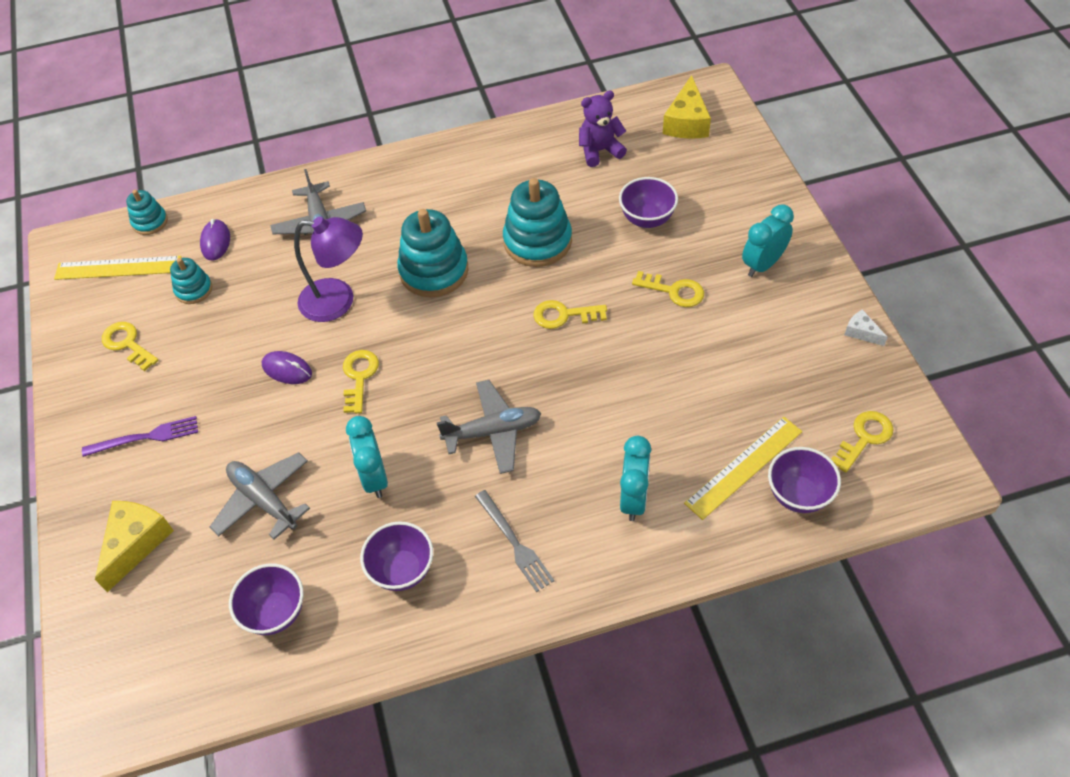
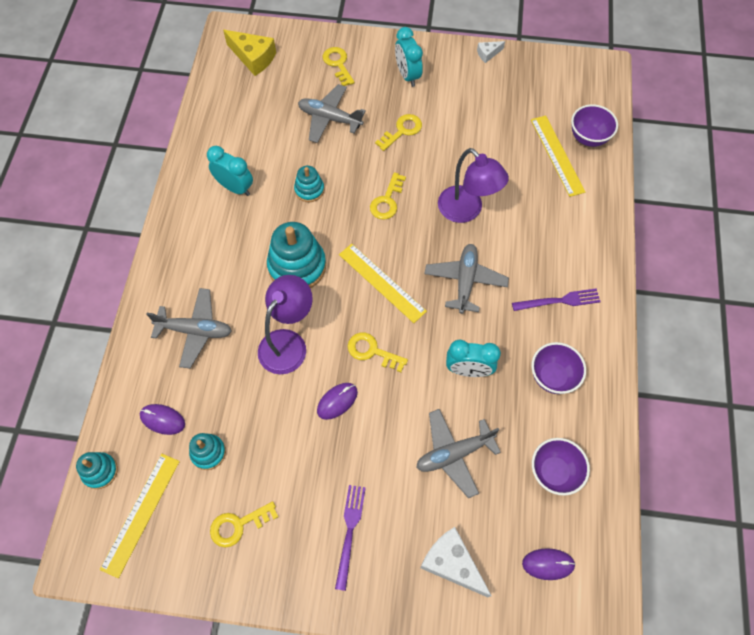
camera: 70 degrees left, 10 degrees up
(136, 543) = (451, 563): yellow cheese -> white cheese
(160, 642) = (548, 564): none -> purple mouse
(450, 352) = (381, 282): none -> yellow ruler
(514, 543) = (559, 301): grey fork -> purple fork
(537, 241) = (309, 190): turquoise stacking toy -> turquoise stacking toy, size x0.54
(594, 397) = (466, 211): none -> purple lamp
(600, 151) = (245, 118): purple teddy bear -> none
(633, 499) = (554, 221): turquoise clock -> turquoise clock (235, 188)
(647, 219) = (329, 118): purple bowl -> grey plane
(864, 437) = (563, 89): yellow key -> yellow key (338, 64)

